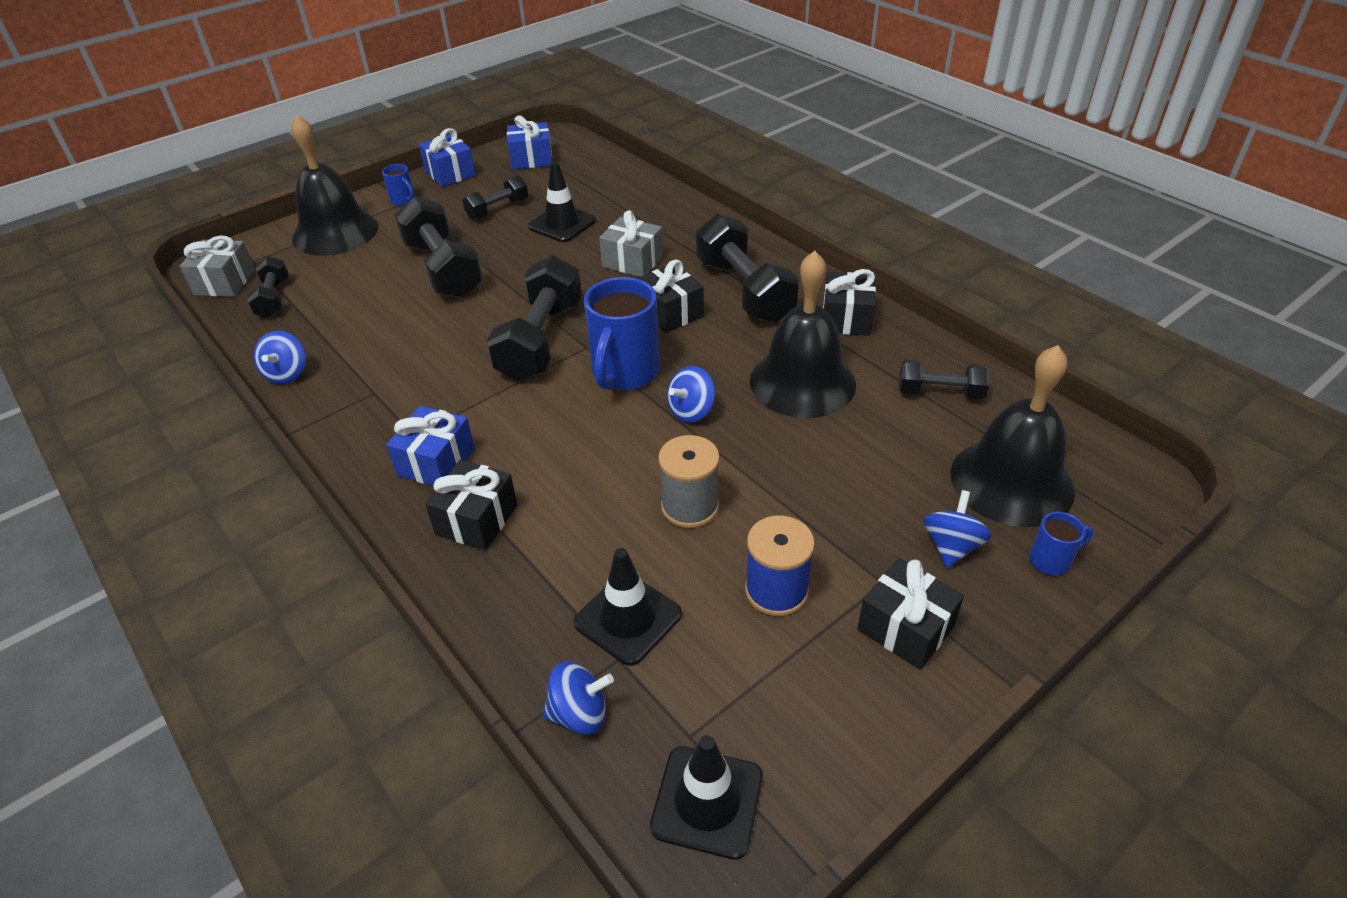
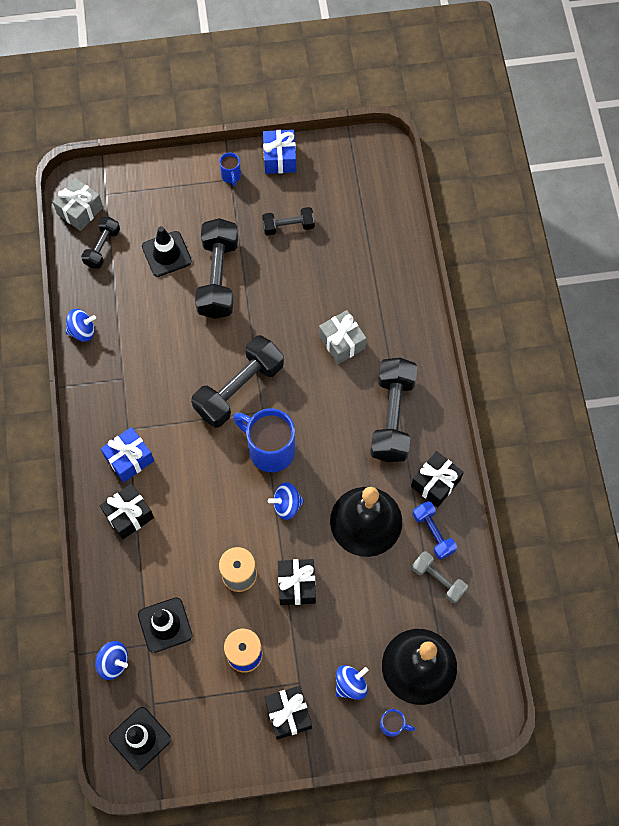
camera: 30 degrees right, 25 degrees up
(287, 374) = (82, 331): blue spinning top -> blue spinning top turned 135 degrees counterclockwise
(335, 232) = (169, 191): black bell -> none
(531, 159) = (347, 172): blue gift -> none
(562, 224) = (321, 270): black traffic cone -> black traffic cone (166, 254)
(624, 373) = (269, 449): blue mug -> blue mug turned 75 degrees clockwise
(670, 313) = (331, 410): black gift -> black gift (296, 585)
(889, 357) = (433, 533): none -> blue dumbbell
(940, 393) = (438, 580): black dumbbell -> grey dumbbell

